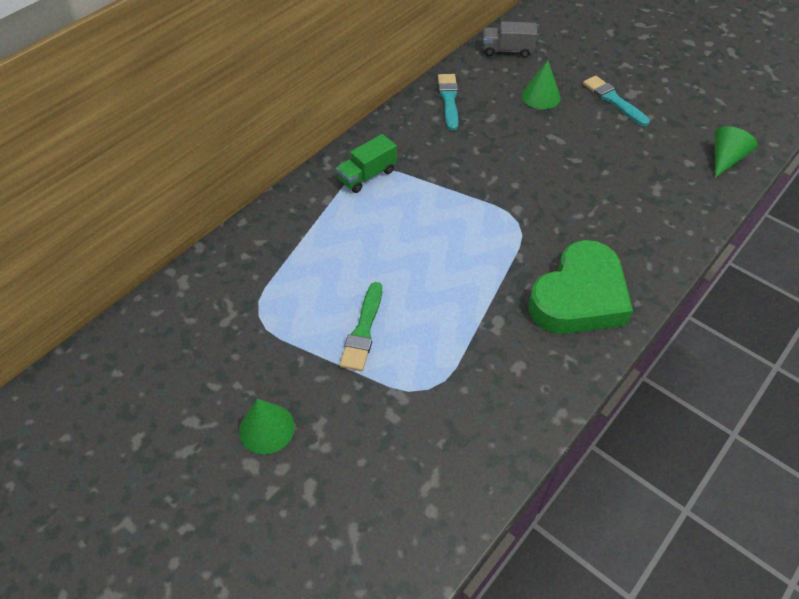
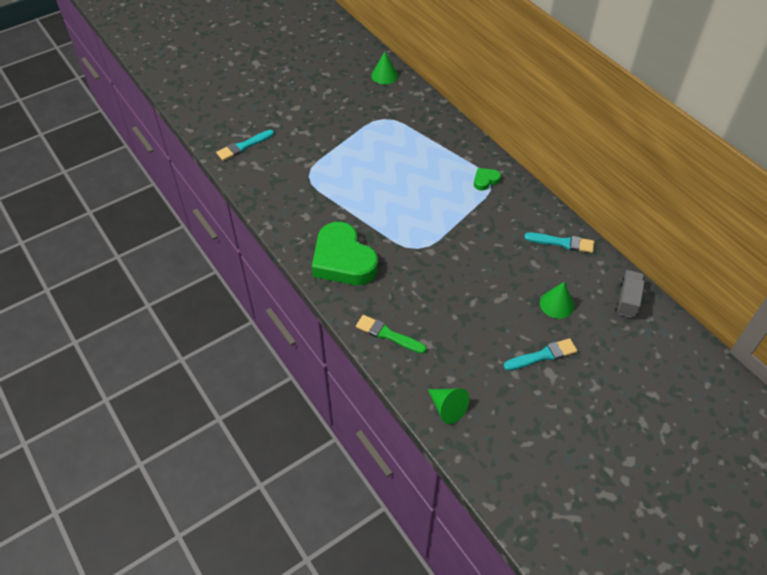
camera: 105 degrees right, 0 degrees up
(266, 428) = (312, 114): green cone -> green cone (384, 75)
(363, 330) = (357, 157): green brush -> green brush (388, 334)
(367, 175) = (485, 180): green truck -> green heart
(386, 525) = (243, 146): none -> turquoise brush

